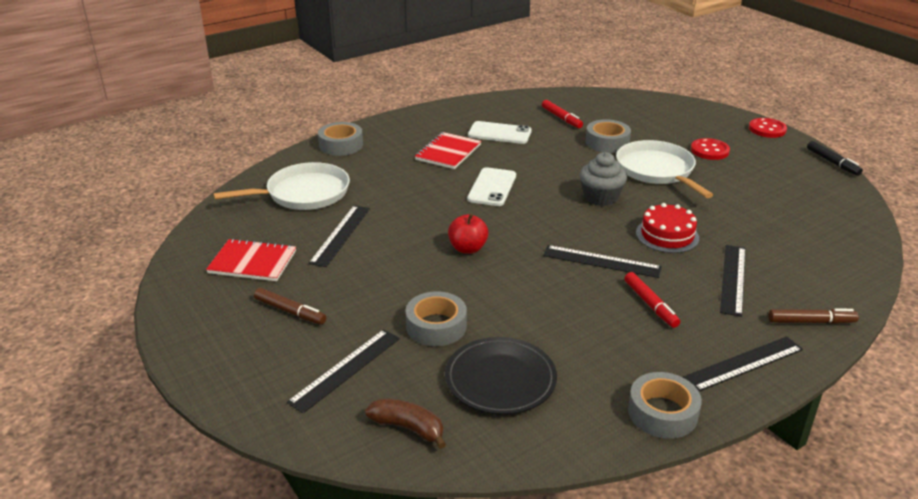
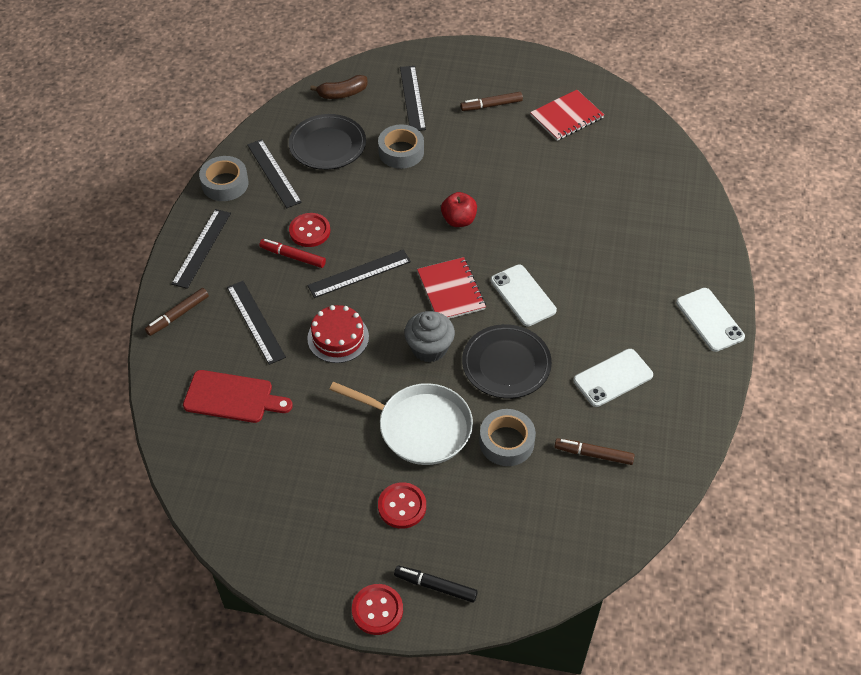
camera: 135 degrees right, 20 degrees up
(303, 193) = (637, 187): white pan -> none
(340, 235) = (553, 172): black ruler -> black ruler (274, 173)
(341, 145) = (704, 256): grey tape -> none
(398, 125) = (709, 320): none -> white phone
(448, 152) = (614, 314): red notebook -> red notebook (451, 290)
(557, 167) = (506, 364): none -> black plate
(561, 118) = (593, 454): red marker -> brown marker
(612, 314) = (310, 231): none -> red button
(794, 246) = (232, 397): none -> red cutting board
(832, 163) = (268, 581): black marker -> black marker (435, 586)

